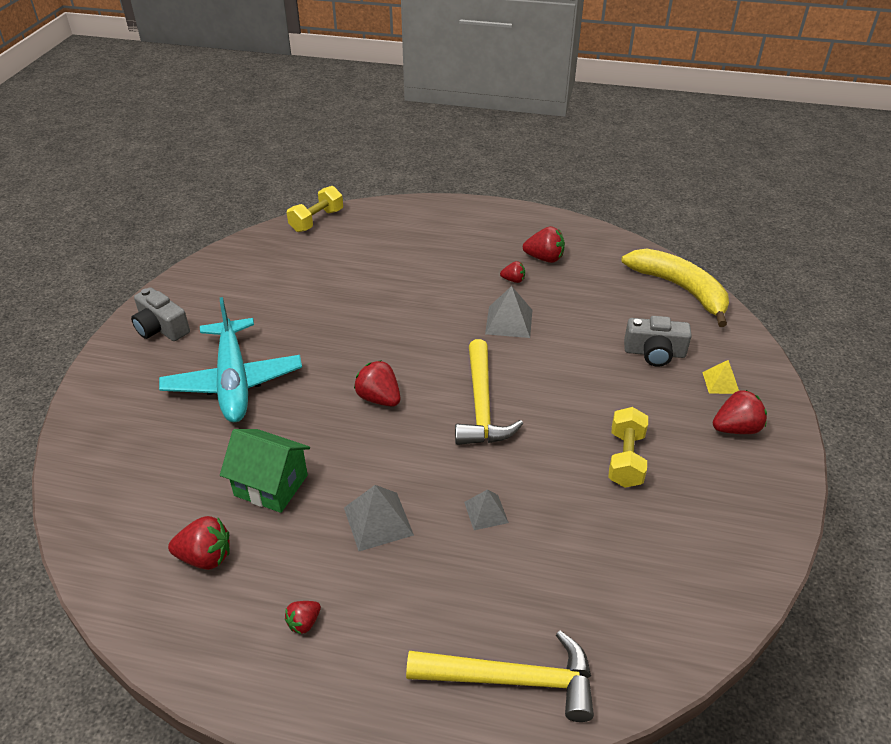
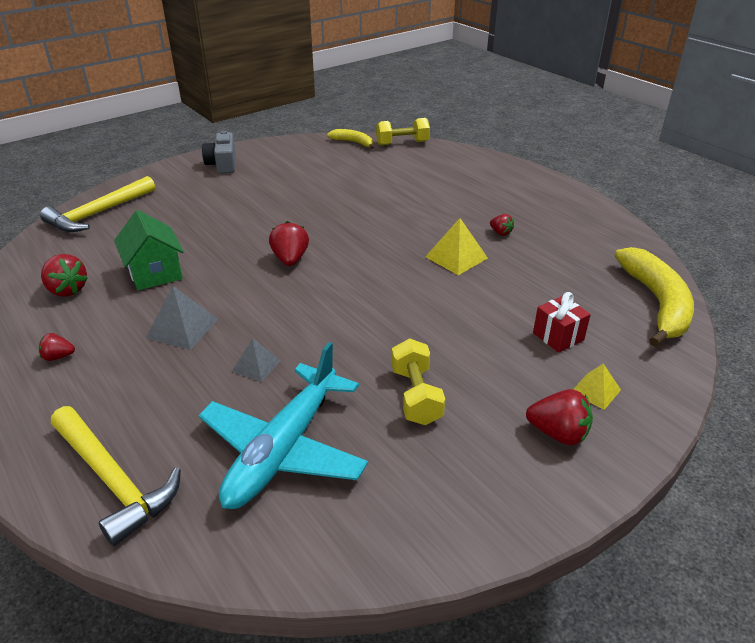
camera: 40 degrees right, 5 degrees down
(233, 381) = (219, 208): turquoise plane -> turquoise plane (283, 449)
(267, 240) = (353, 142): none -> yellow banana
(482, 405) = (355, 299): yellow hammer -> yellow hammer (99, 213)
(509, 321) = (456, 257): grey pyramid -> yellow pyramid
(544, 258) = (550, 229): red strawberry -> none
(625, 459) = (416, 396): yellow dumbbell -> yellow dumbbell turned 60 degrees counterclockwise
(654, 353) = (558, 336): grey camera -> red gift

